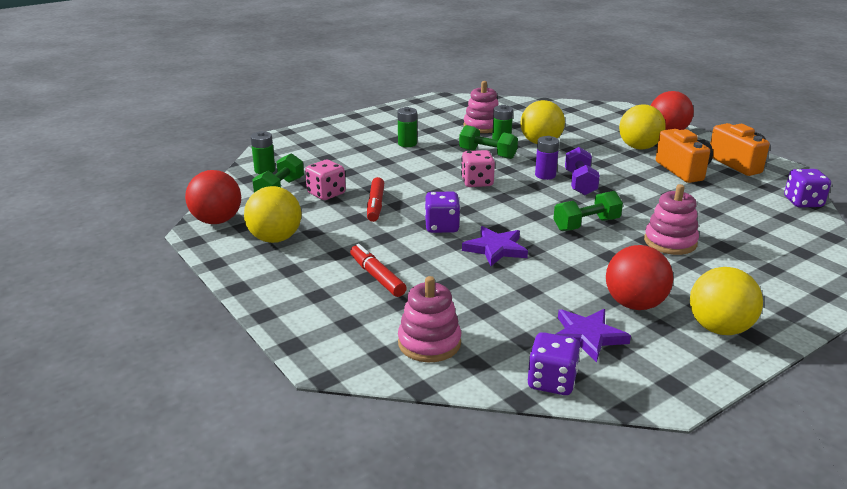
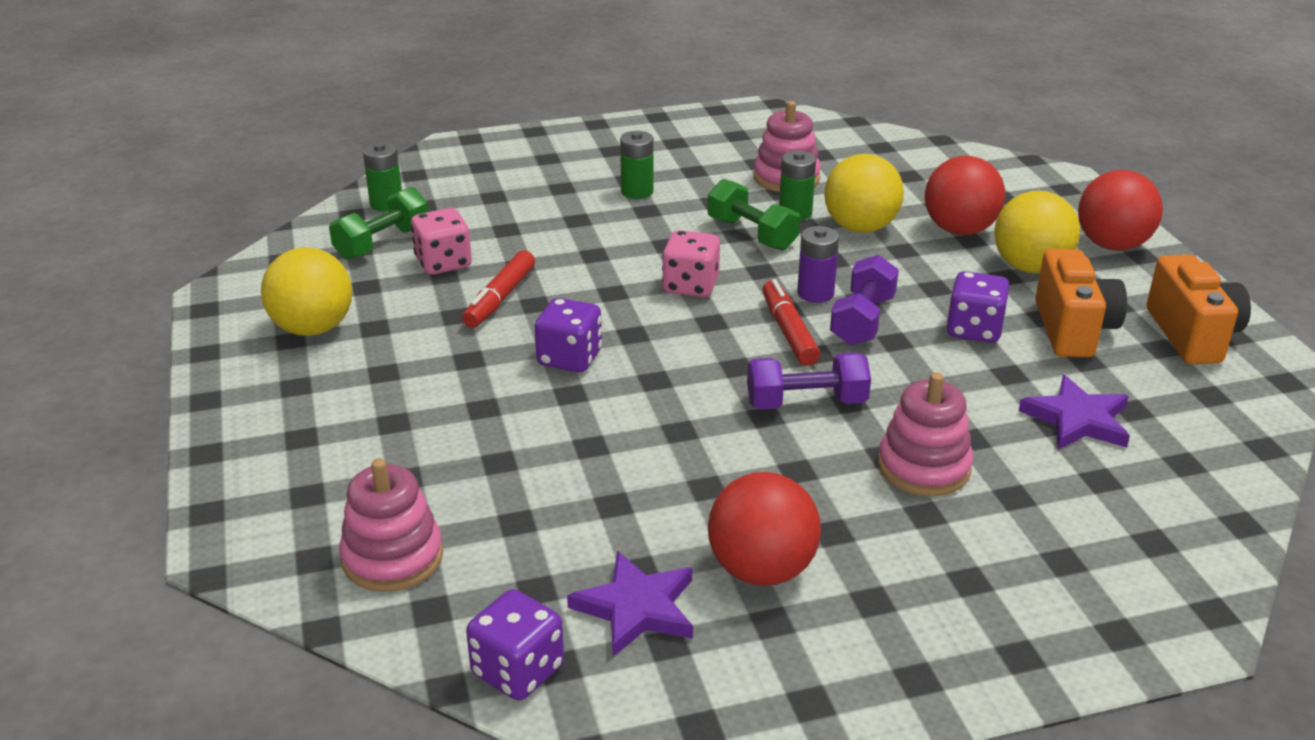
camera: 20 degrees right, 5 degrees up
(217, 221) = (257, 281): red ball -> red ball (959, 230)
(377, 276) = (406, 426): red marker -> red marker (789, 331)
(496, 249) = (621, 416): purple star -> purple star (1077, 419)
(586, 224) = (806, 403): green dumbbell -> purple dumbbell
(719, 328) = (866, 650): yellow ball -> none
(803, 202) = (1249, 440): purple dice -> purple dice (974, 330)

